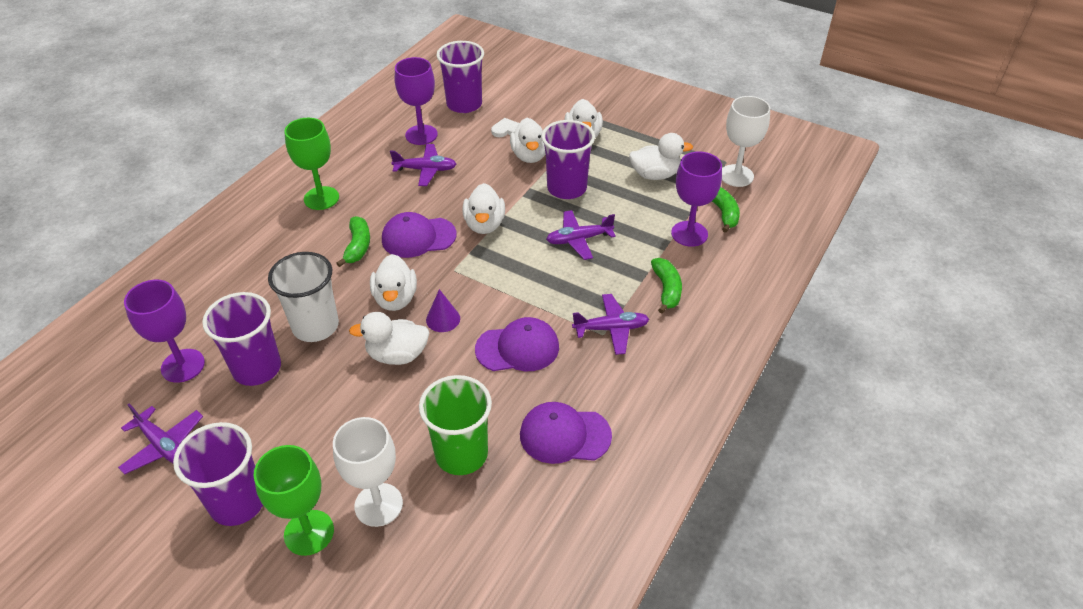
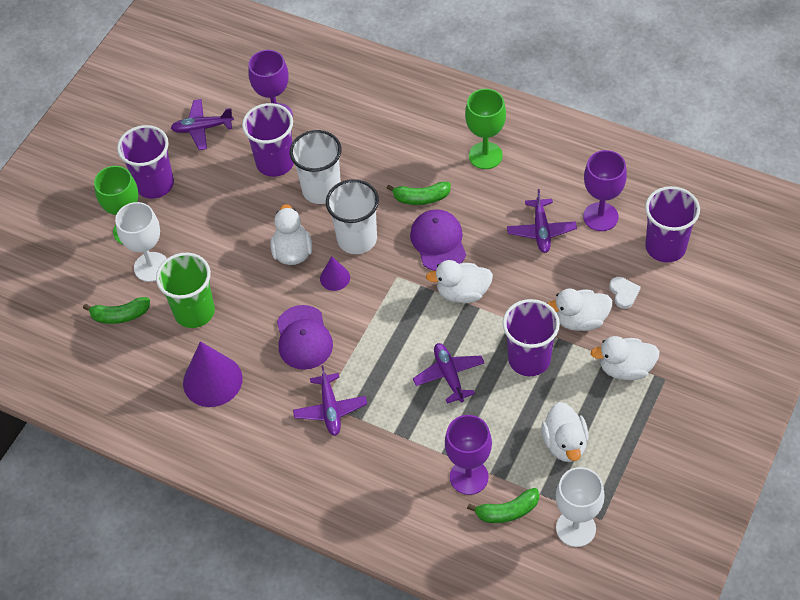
camera: 90 degrees right, 10 degrees up
(163, 445) = (202, 128): purple plane -> purple plane turned 45 degrees clockwise
(395, 299) = (357, 239): white duck -> white cup
(564, 435) = (212, 380): purple cap -> purple cone
(666, 289) = (384, 455): green banana -> green banana (120, 315)

